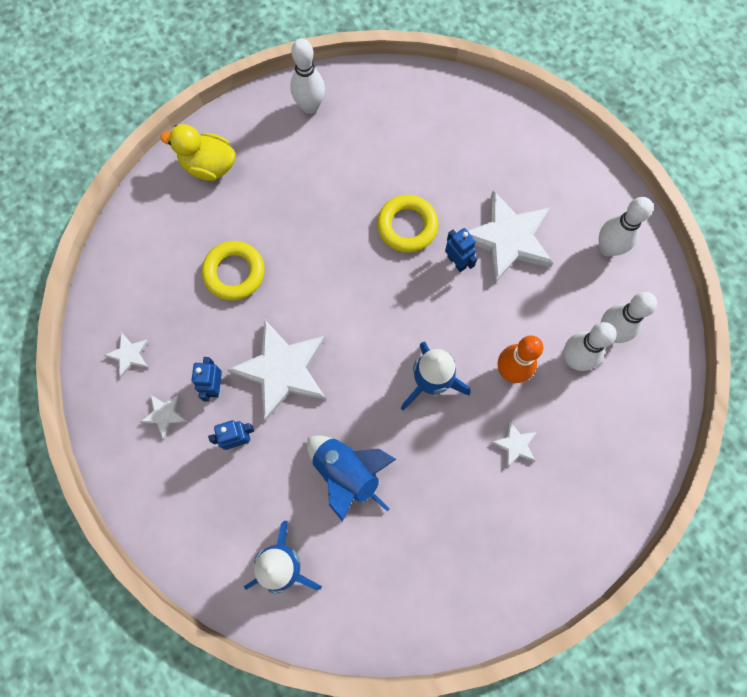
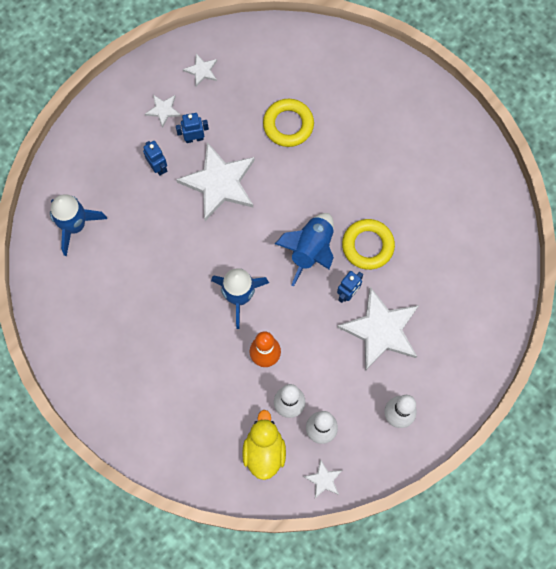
camera: 75 degrees right, 0 degrees up
(209, 166) = (374, 78): yellow duck -> yellow duck (264, 451)
(310, 106) = (454, 140): white bowling pin -> none
(347, 473) = (152, 252): blue rocket -> blue rocket (311, 250)
(515, 444) = (206, 373): white star -> white star (323, 480)

